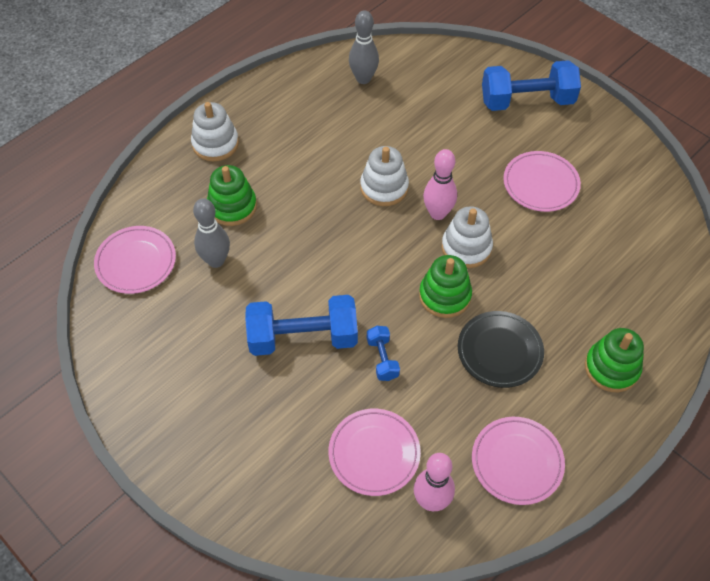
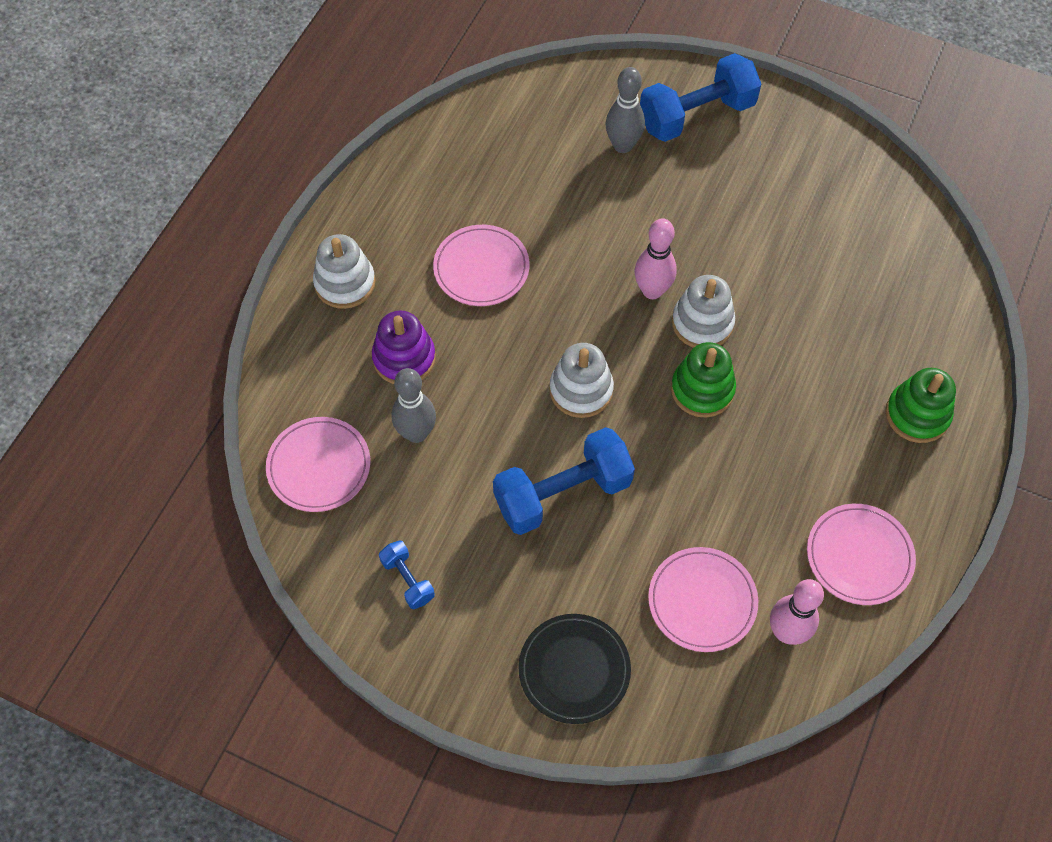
camera: 20 degrees left, 5 degrees up
(232, 206) = (404, 358): green stacking toy -> purple stacking toy
(363, 78) = (489, 142): grey bowling pin -> grey bowling pin (622, 145)
(382, 359) = (664, 488): blue dumbbell -> blue dumbbell (407, 580)
(384, 187) = (575, 277): white stacking toy -> white stacking toy (581, 390)
(499, 351) = (790, 435): black plate -> black plate (574, 670)
(540, 184) = (754, 217): pink plate -> pink plate (481, 268)

